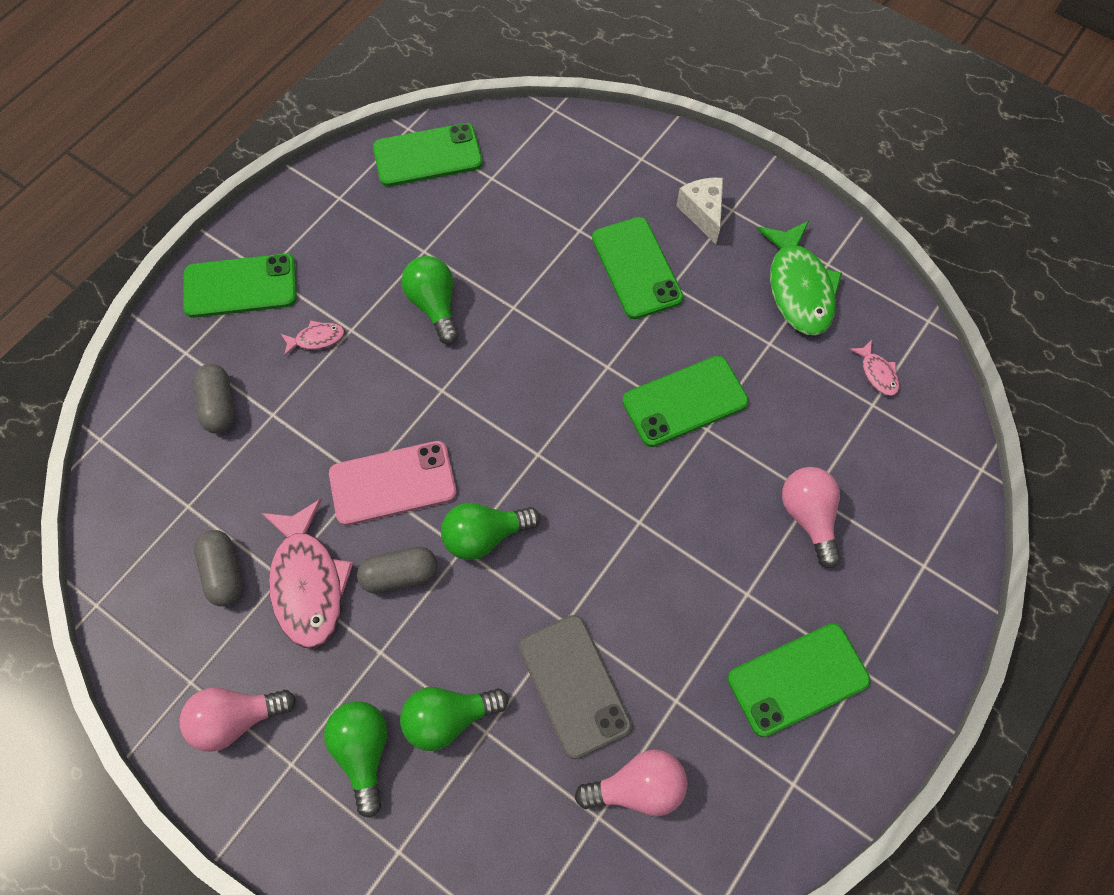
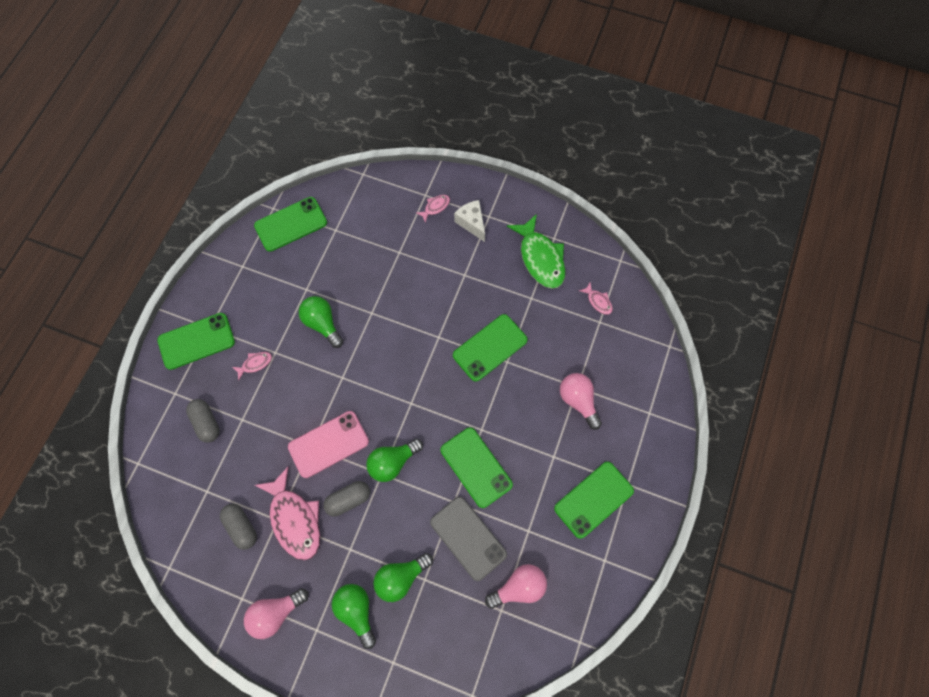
camera: 15 degrees left, 5 degrees up
(636, 268) = (440, 269): green phone -> green phone (476, 467)
(652, 179) = (435, 207): none -> pink fish

